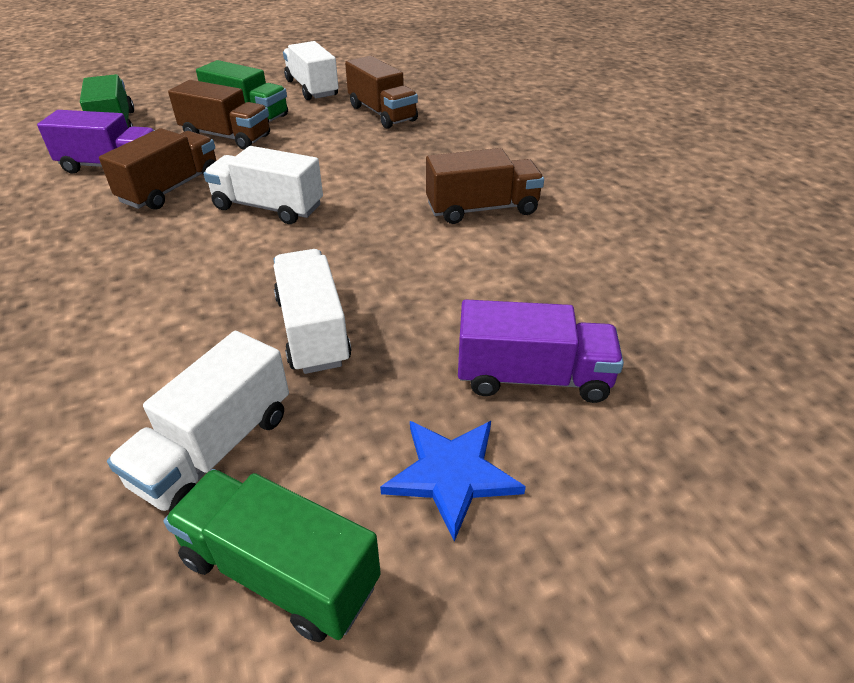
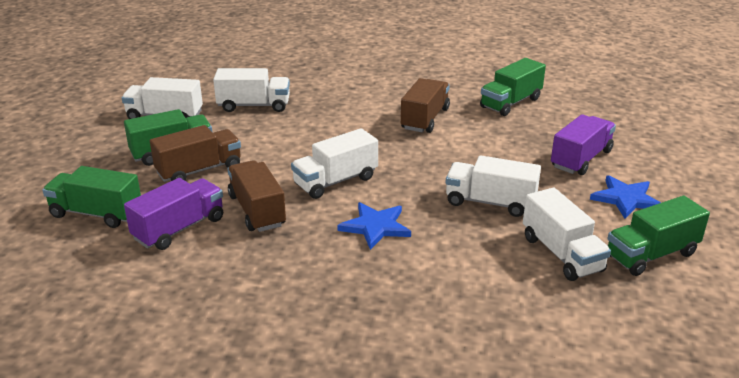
camera: 55 degrees left, 10 degrees down
(186, 265) = (375, 227): none -> blue star
(382, 113) = (254, 106): brown truck -> white truck
(621, 255) = (510, 103): none -> green truck

